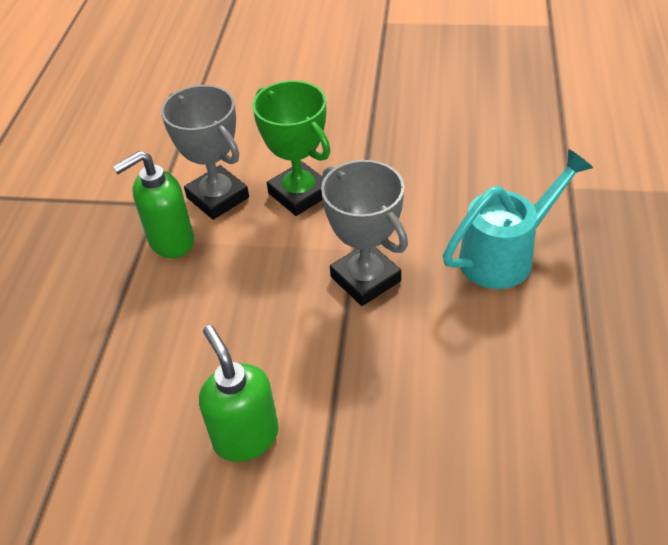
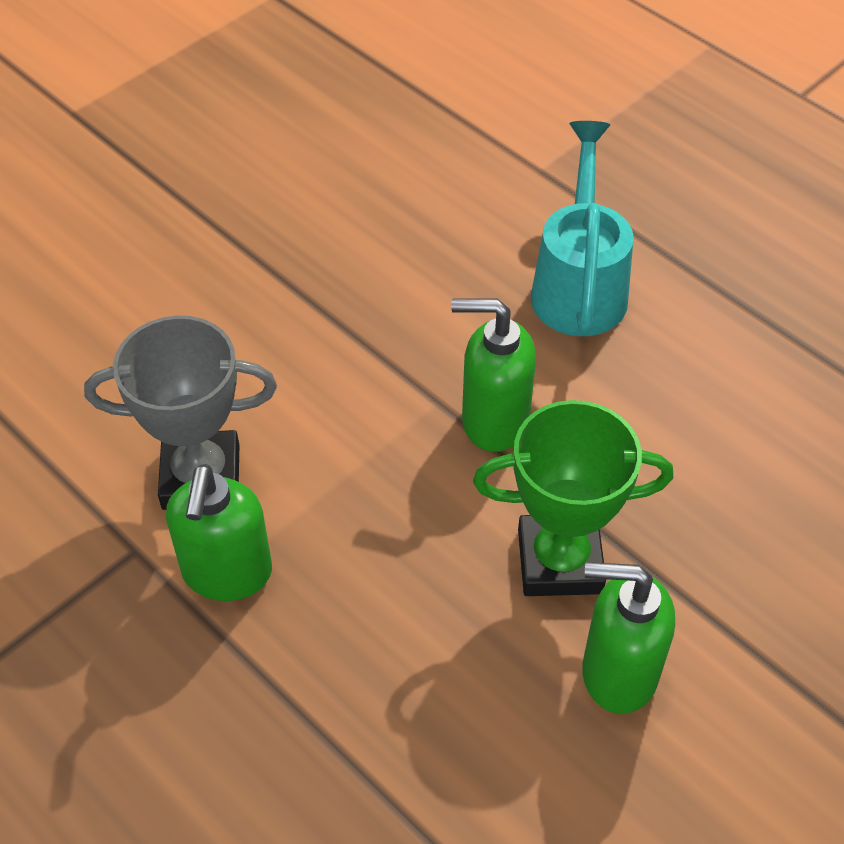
camera: 55 degrees left, 5 degrees up
(299, 194) = (290, 393): green trophy -> green trophy (559, 561)
(365, 279) = (494, 421): grey trophy -> green soap dispenser

